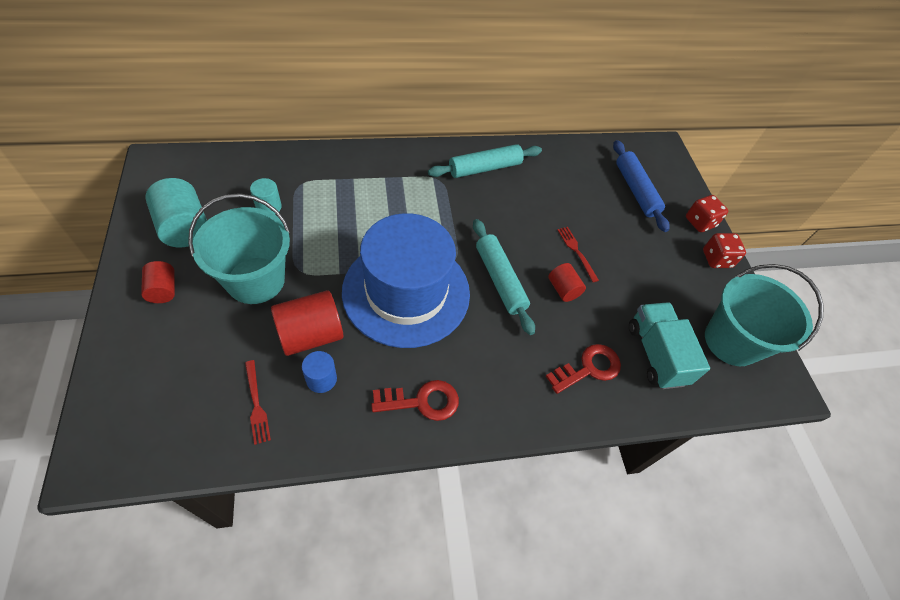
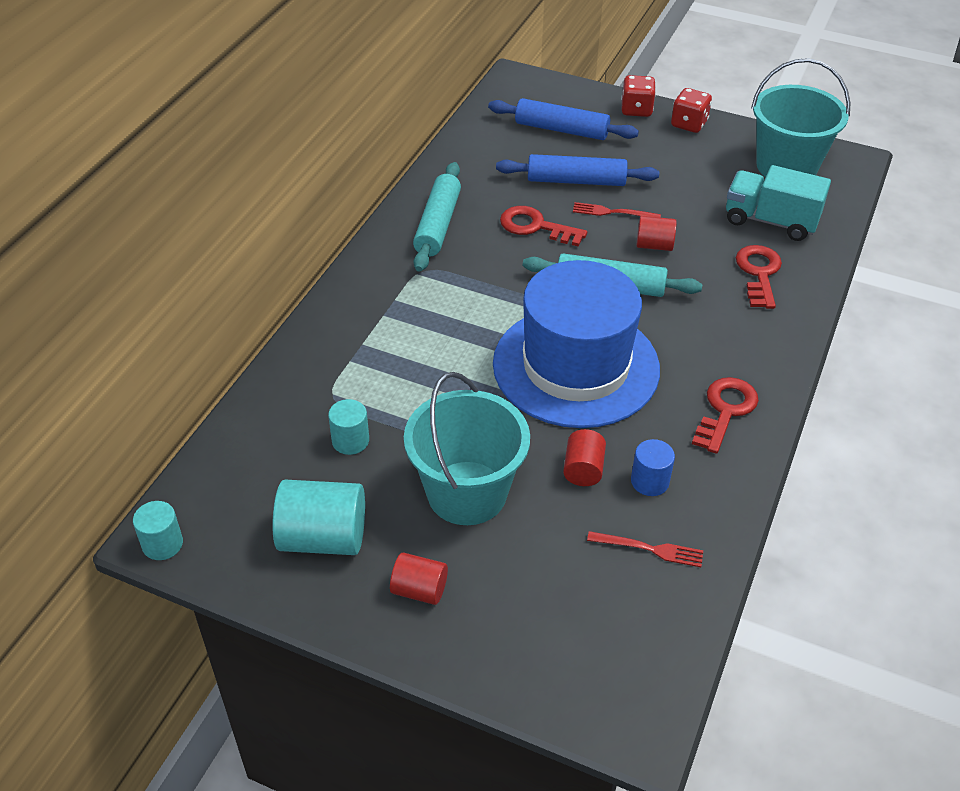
camera: 50 degrees left, 10 degrees down
(149, 164) = (162, 544): none -> turquoise cylinder
(310, 335) = (583, 470): red cylinder -> red cylinder, size x0.58
(525, 216) = (536, 227): none -> red key
(590, 219) = (576, 181): none -> blue rolling pin

